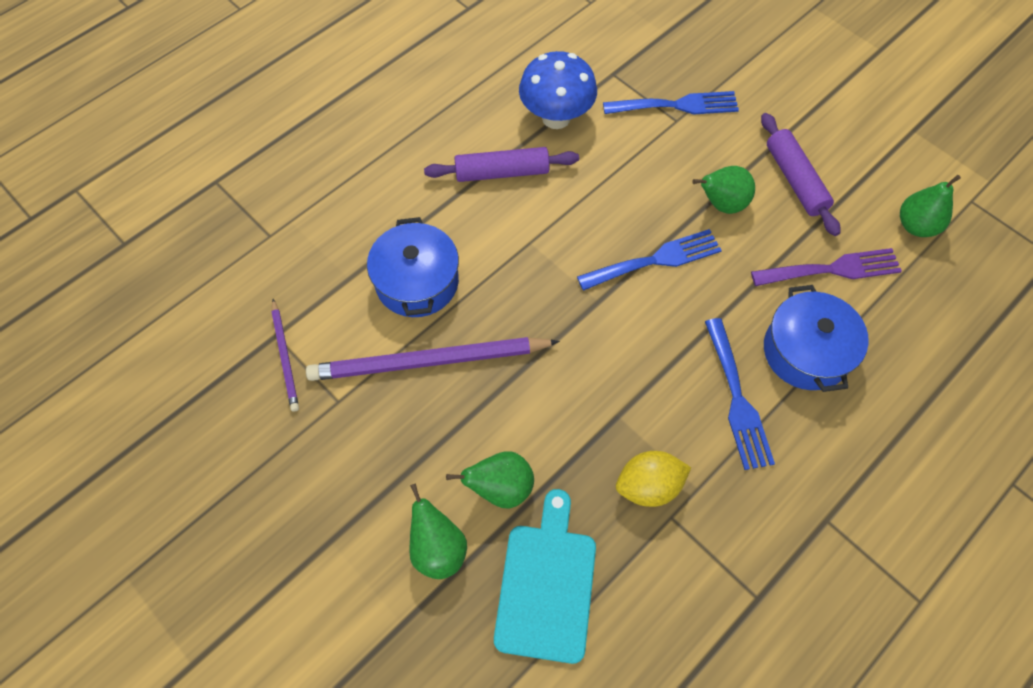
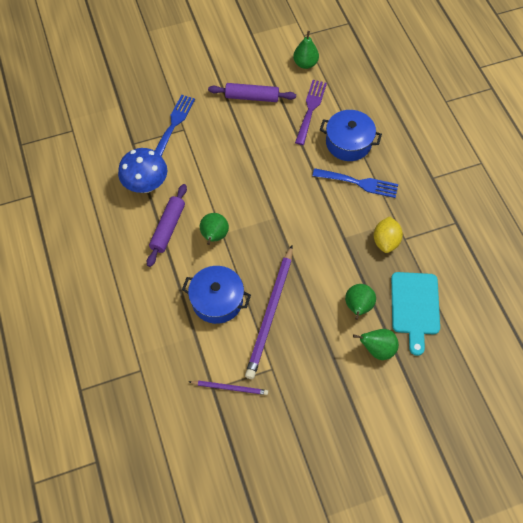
camera: 65 degrees left, 0 degrees up
(546, 584) = (415, 307): turquoise cutting board -> turquoise cutting board turned 120 degrees counterclockwise
(655, 260) = (265, 180): blue fork -> none
(721, 204) = (248, 135): green pear -> green pear (214, 236)

